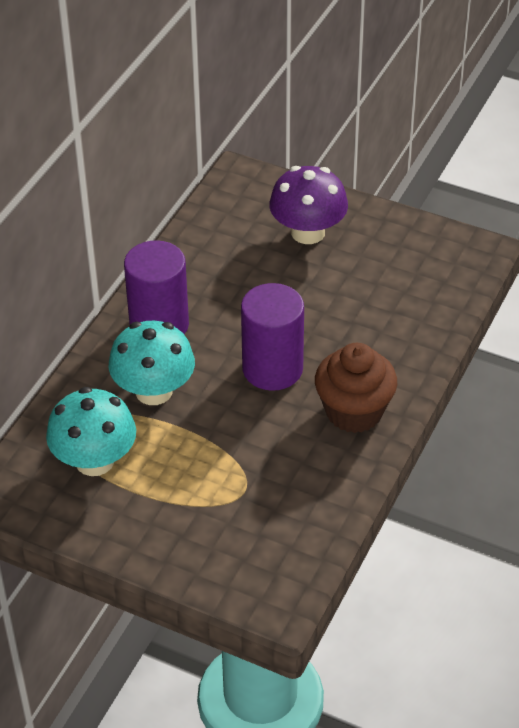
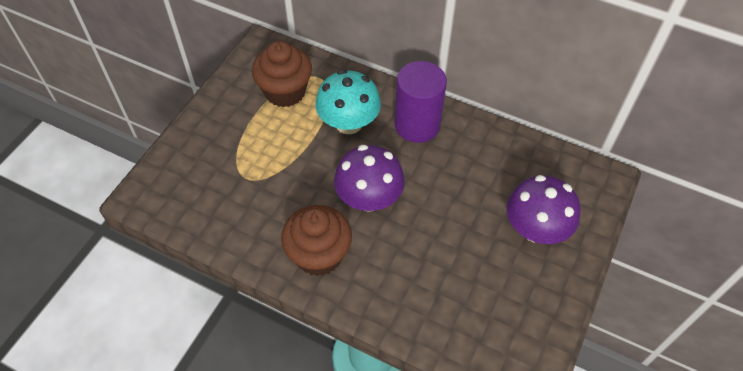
camera: 90 degrees right, 10 degrees up
(94, 461) = (285, 92): turquoise mushroom -> brown cupcake
(272, 369) = (369, 198): purple cylinder -> purple mushroom

